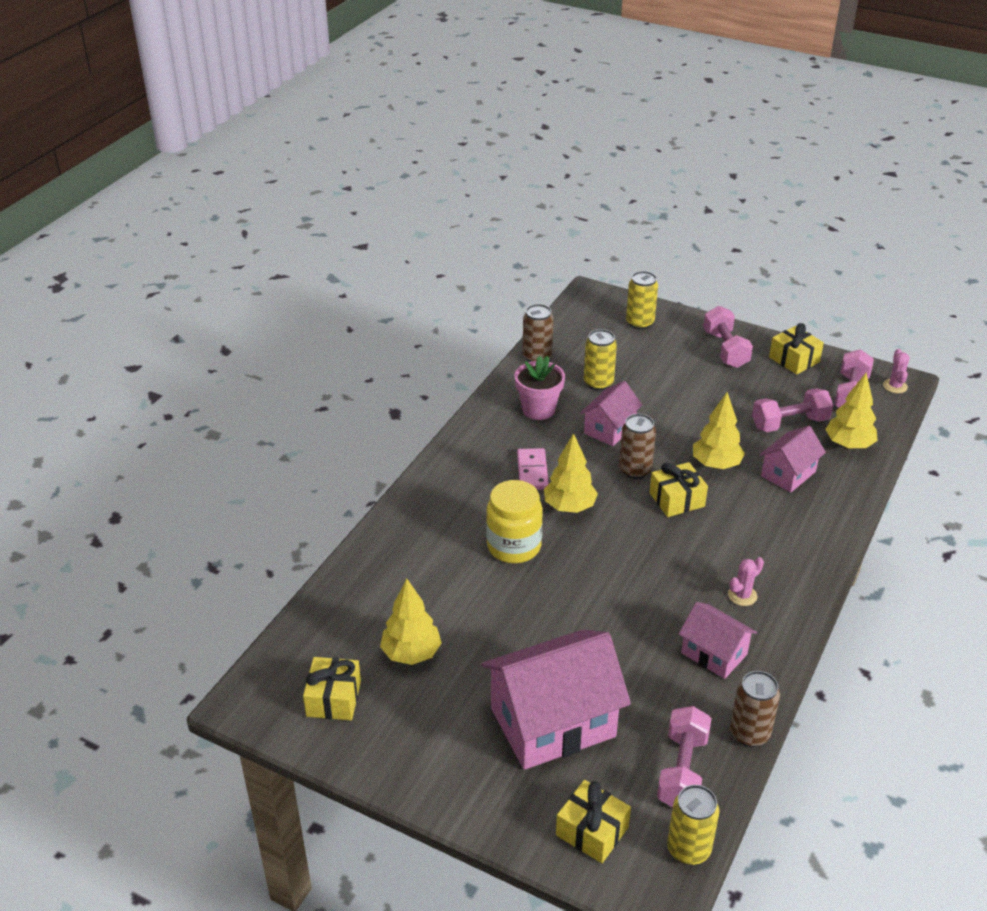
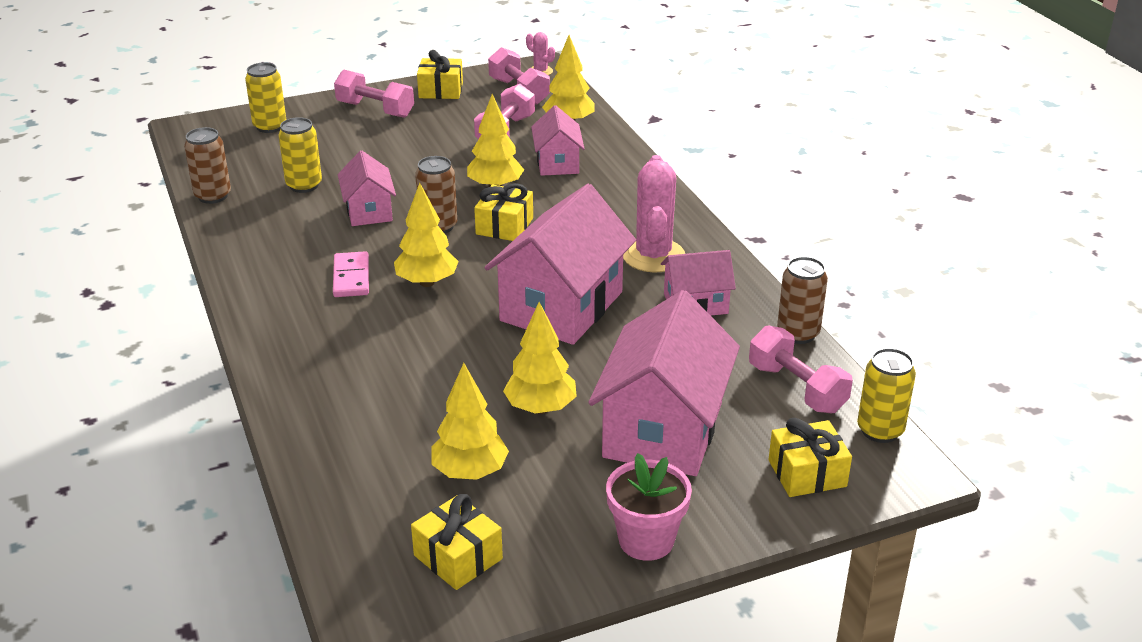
camera: 50 degrees left, 5 degrees down
(507, 646) = (541, 408): none -> yellow tree
(514, 546) = (426, 338): yellow jar -> none
(532, 471) = (351, 277): pink domino -> pink domino turned 45 degrees clockwise
(538, 409) = (280, 232): pink flower pot -> pink flower pot (646, 540)
(623, 586) = (561, 306): none -> pink house
(742, 595) = (653, 256): pink cactus -> pink cactus, size x2.03

